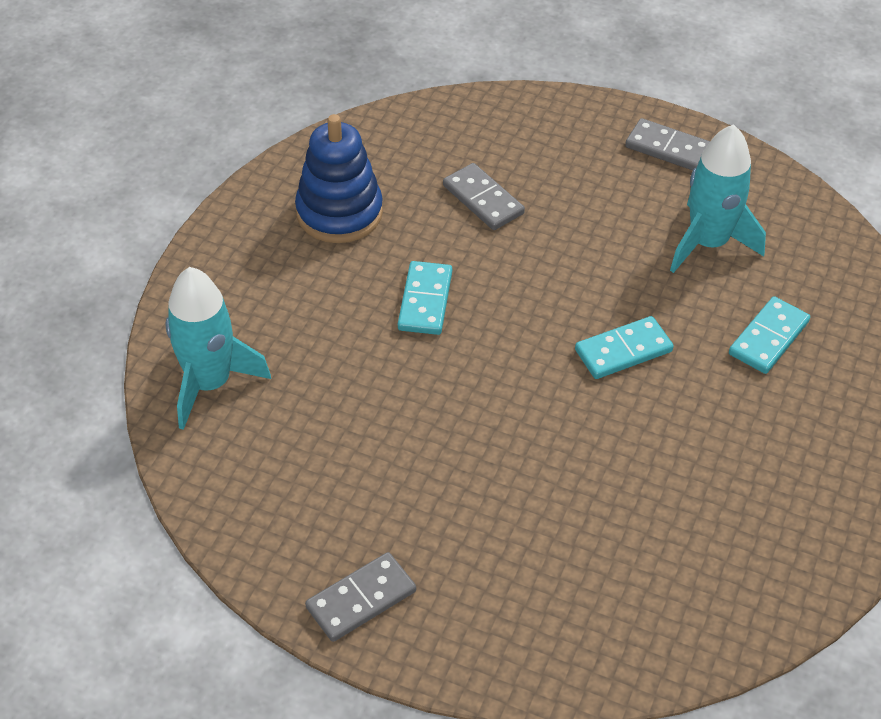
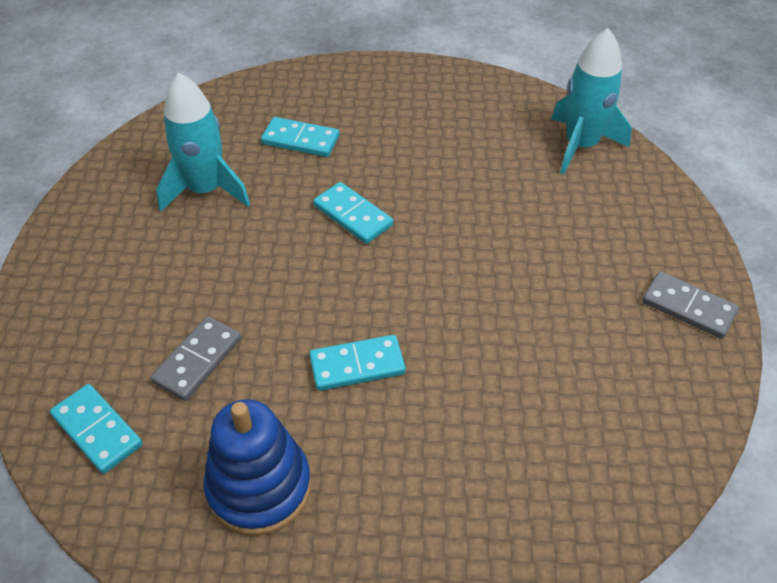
camera: 110 degrees left, 0 degrees up
(209, 383) = (554, 514): turquoise rocket -> turquoise rocket (581, 145)
(441, 133) = (97, 430): none -> turquoise domino
(668, 148) = (83, 238): grey domino -> none

